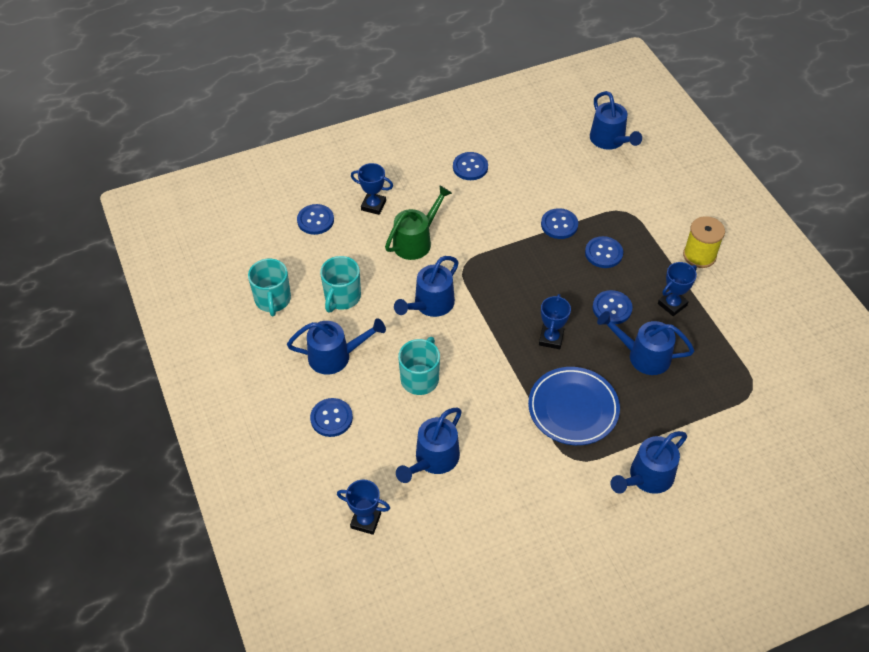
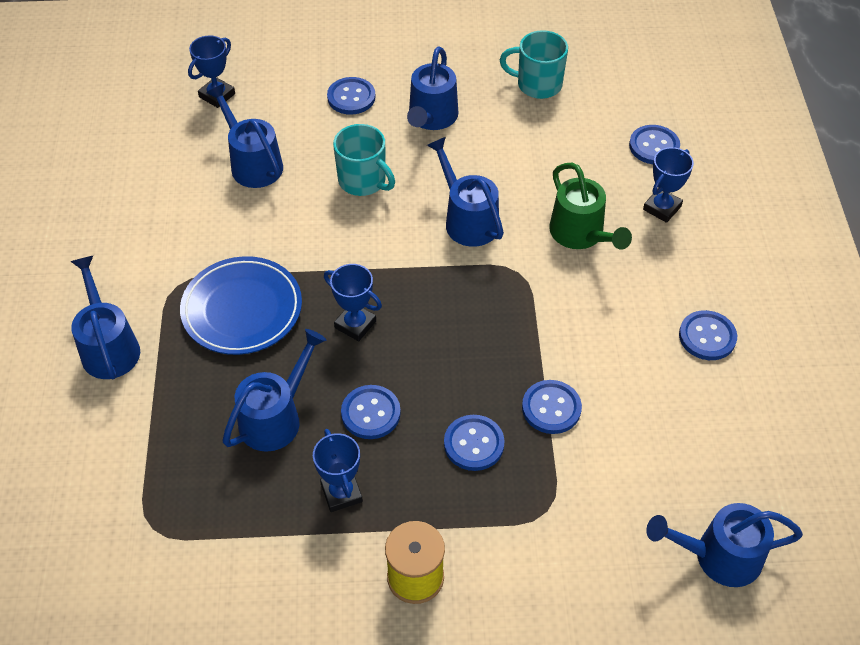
camera: 110 degrees right, 0 degrees up
(342, 297) = (516, 142): turquoise mug -> none

